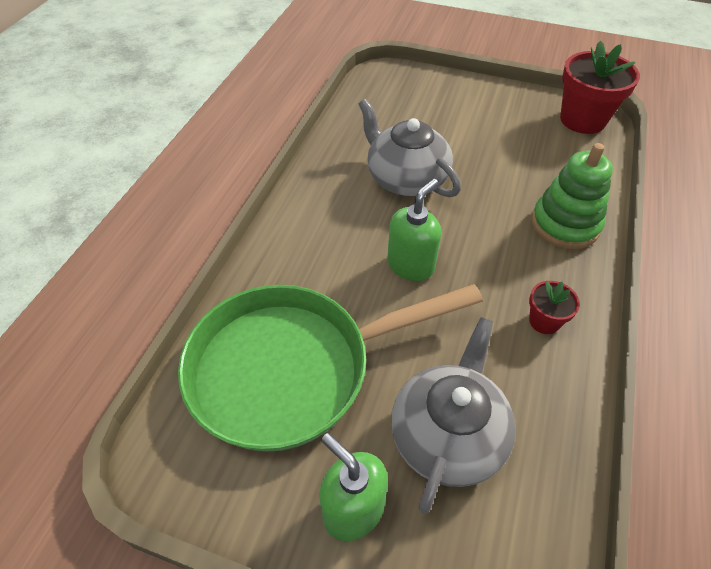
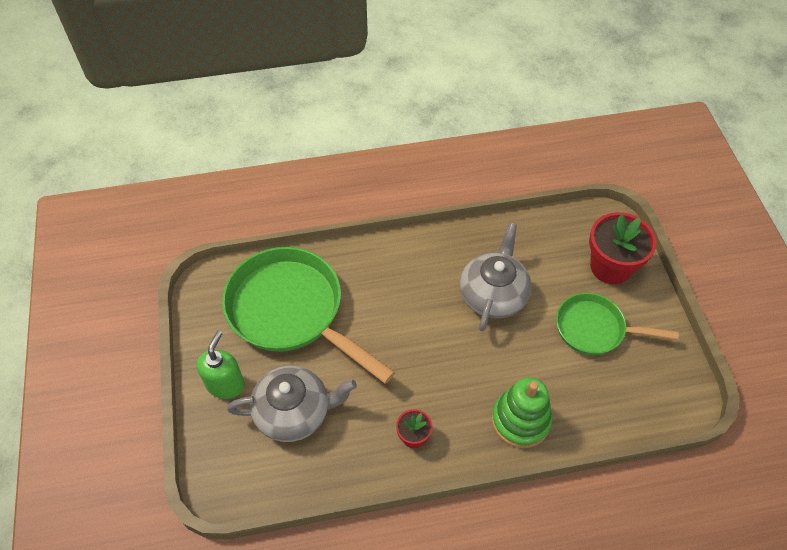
camera: 60 degrees right, 5 degrees up
(411, 265) = (410, 336): green soap dispenser -> none
(491, 132) = (594, 329): none -> green pan
(582, 120) = (671, 393): red flower pot -> red flower pot (610, 267)

